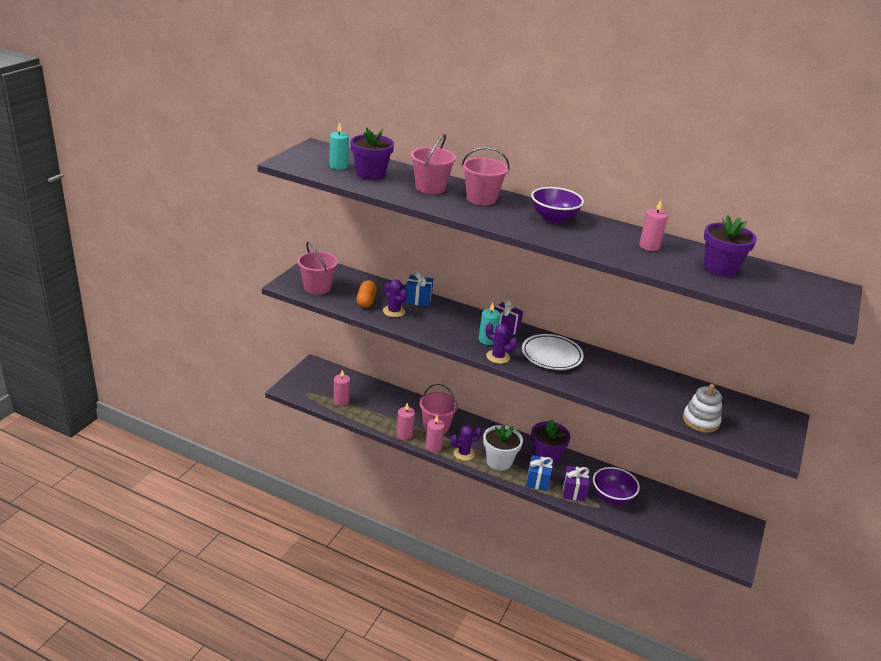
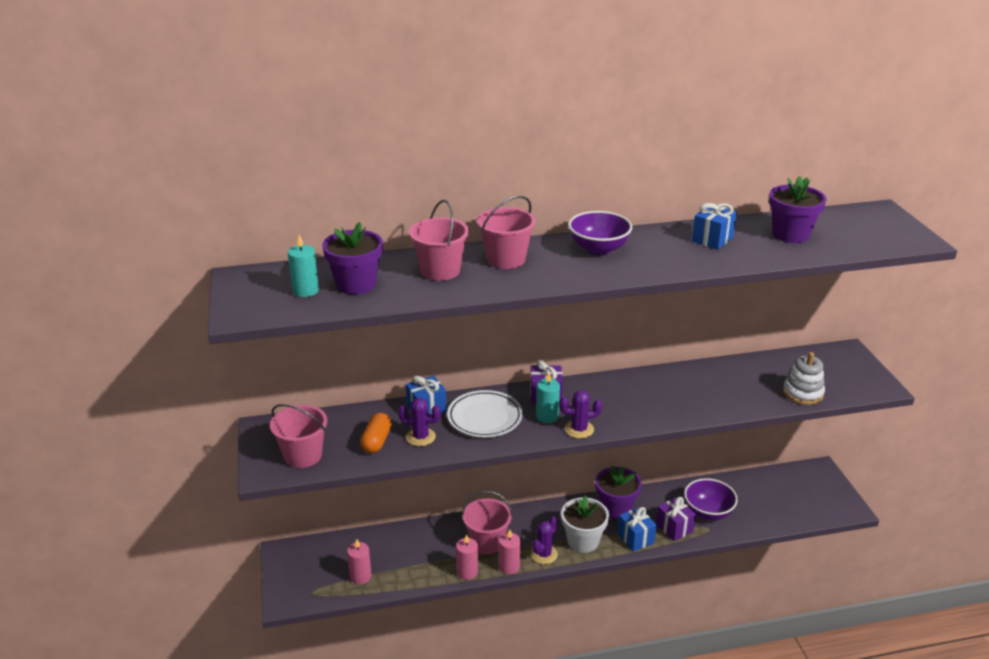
camera: 35 degrees left, 0 degrees up
(366, 301) = (376, 441): orange capsule -> orange capsule turned 45 degrees clockwise
(551, 355) = (619, 398): white plate -> white plate (484, 417)
(649, 246) = (712, 239): pink candle -> blue gift

